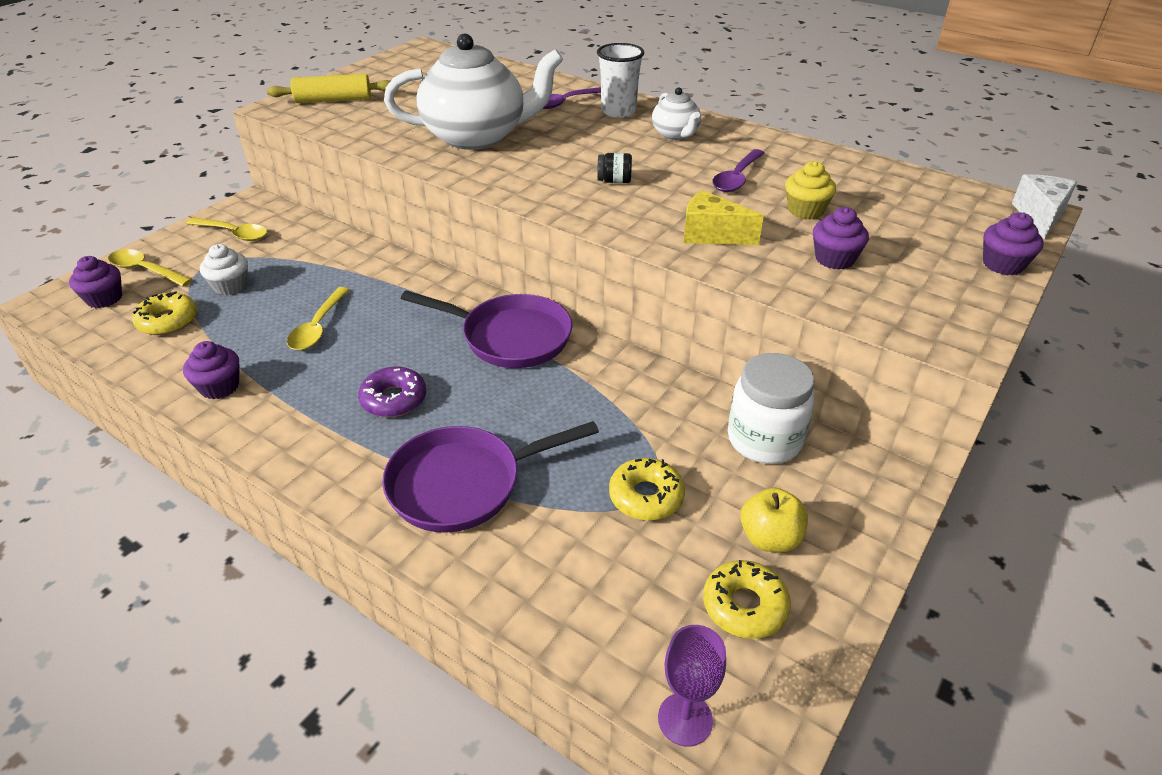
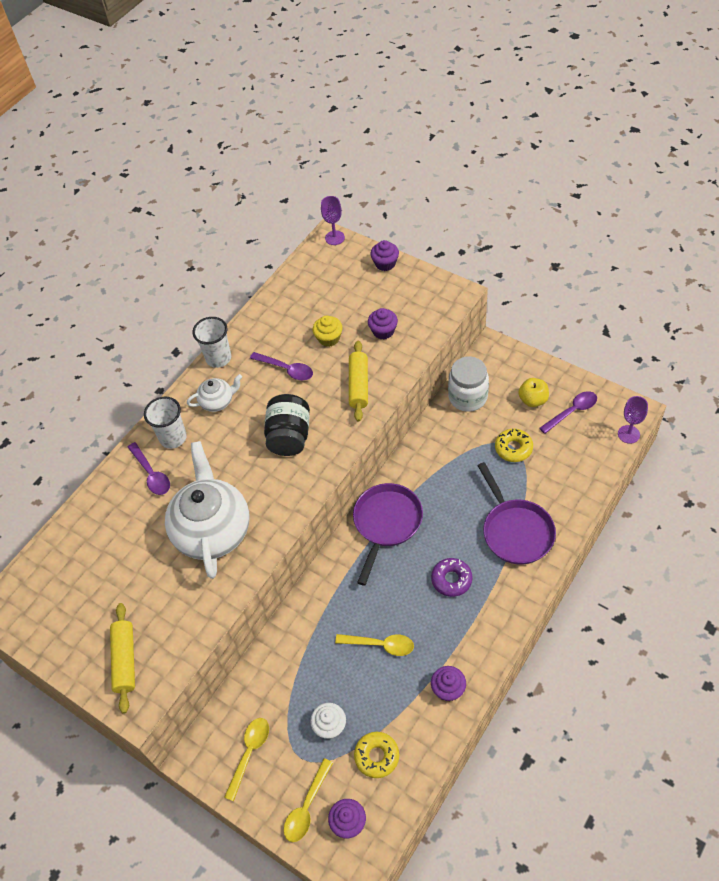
camera: 85 degrees left, 15 degrees up
(614, 181) = (289, 436): black jar -> black jar, size x2.17
(711, 235) = (359, 385): yellow cheese -> yellow rolling pin
(744, 606) = (572, 412): yellow donut -> purple spoon
(750, 133) = (218, 358): none -> white cup
(1039, 216) = (334, 238): white cheese -> purple goblet

